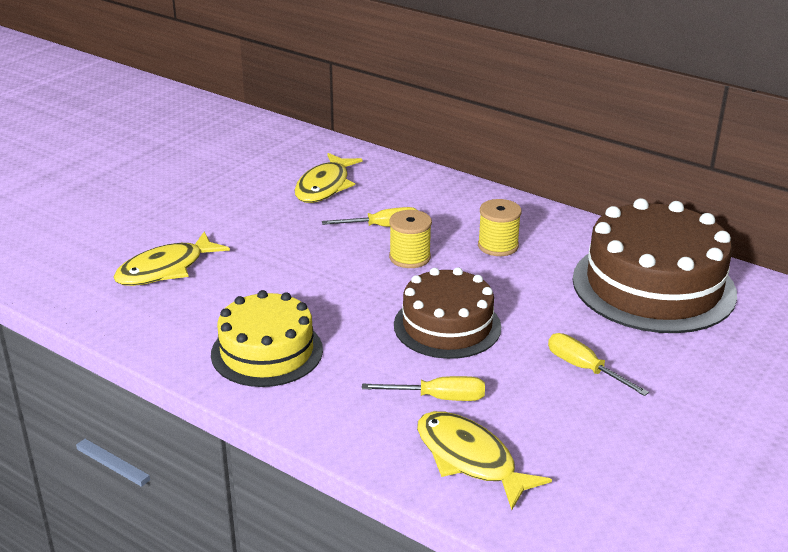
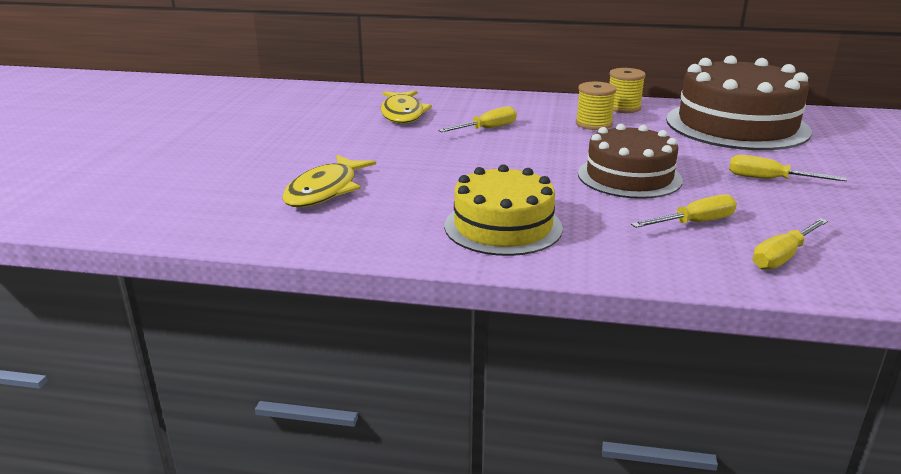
camera: 25 degrees left, 5 degrees down
(409, 257) = (536, 142): yellow spool -> yellow spool (623, 108)
(470, 459) = (782, 257): yellow fish -> yellow screwdriver

